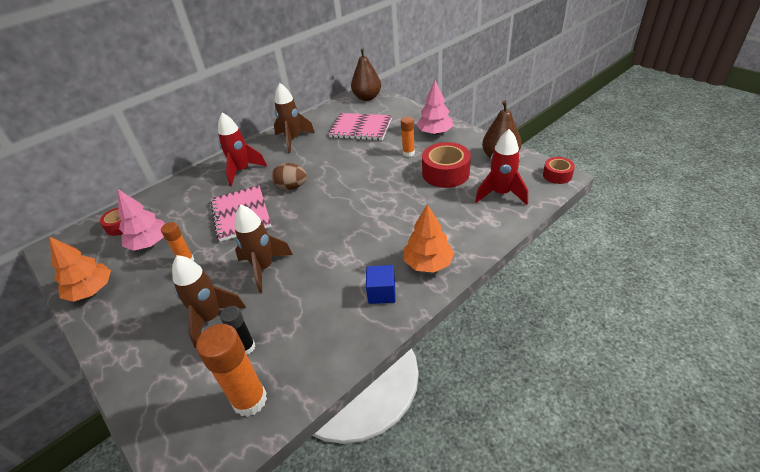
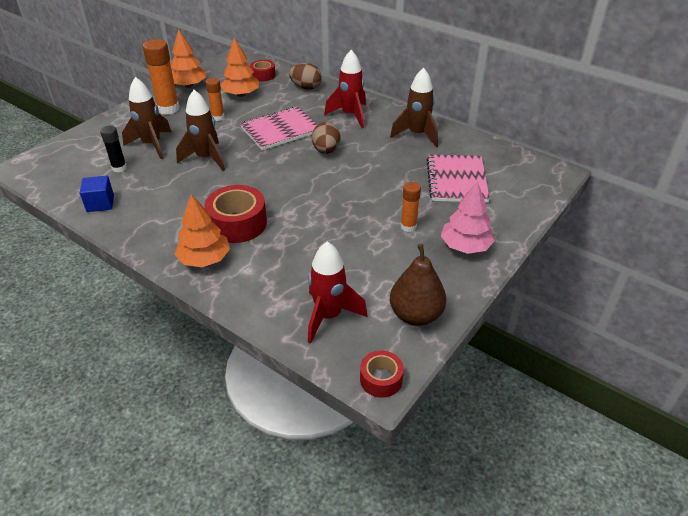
camera: 75 degrees right, 0 degrees up
(149, 243) = (241, 94): pink tree -> orange tree
(171, 196) = (306, 87): none -> brown egg
(250, 400) = (70, 180): orange glue stick -> orange glue stick (168, 109)
(367, 97) = (540, 175): brown pear -> none
(381, 293) = (167, 232): blue cube -> blue cube (100, 203)
(445, 173) = (368, 262): red tape -> red tape (237, 223)

